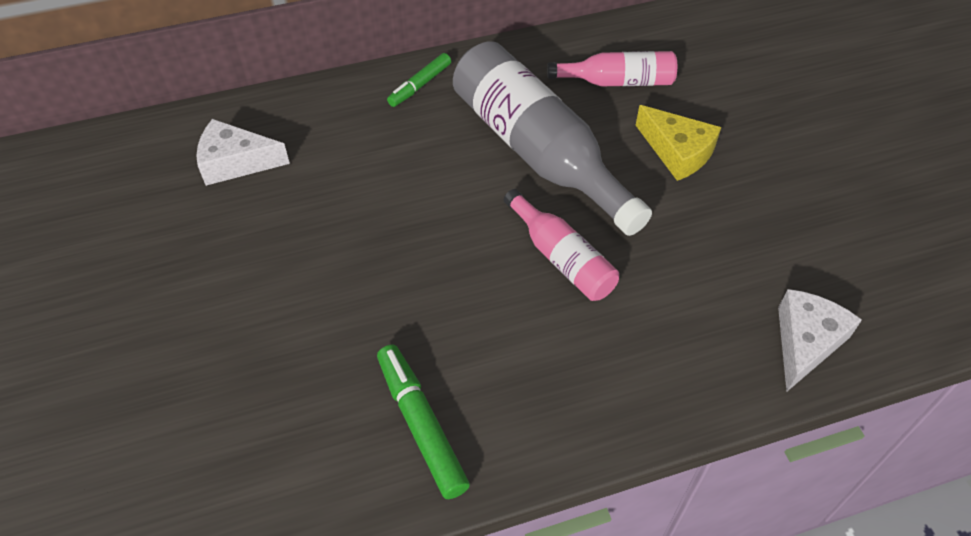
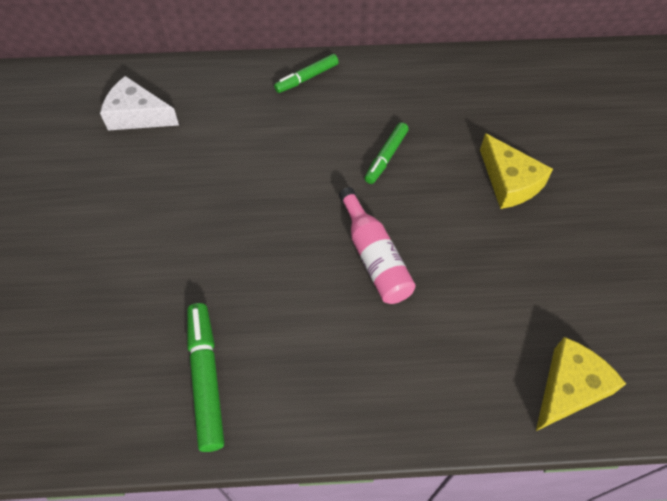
camera: 15 degrees right, 5 degrees up
(538, 152) = (386, 157): grey bottle -> green marker
(617, 81) = (477, 107): pink bottle -> none
(805, 342) = (569, 388): white cheese -> yellow cheese

